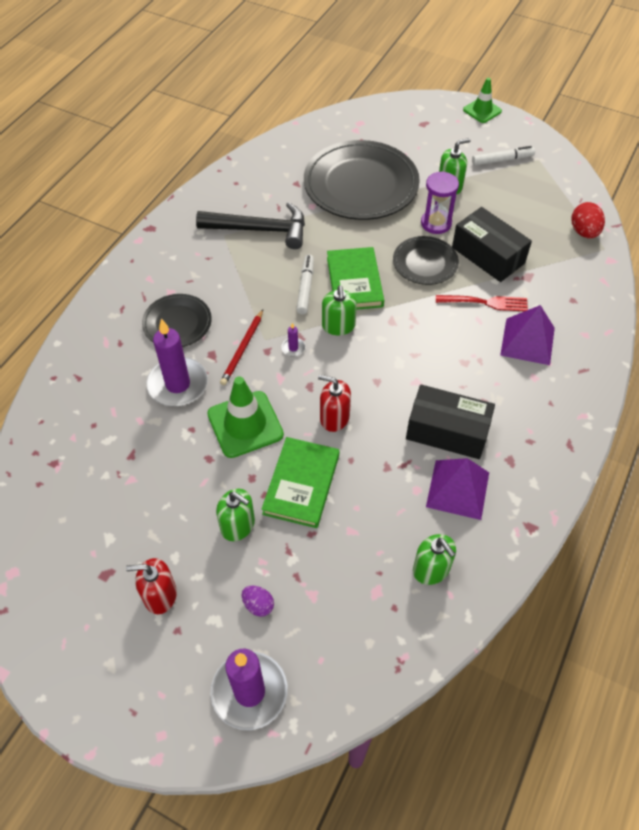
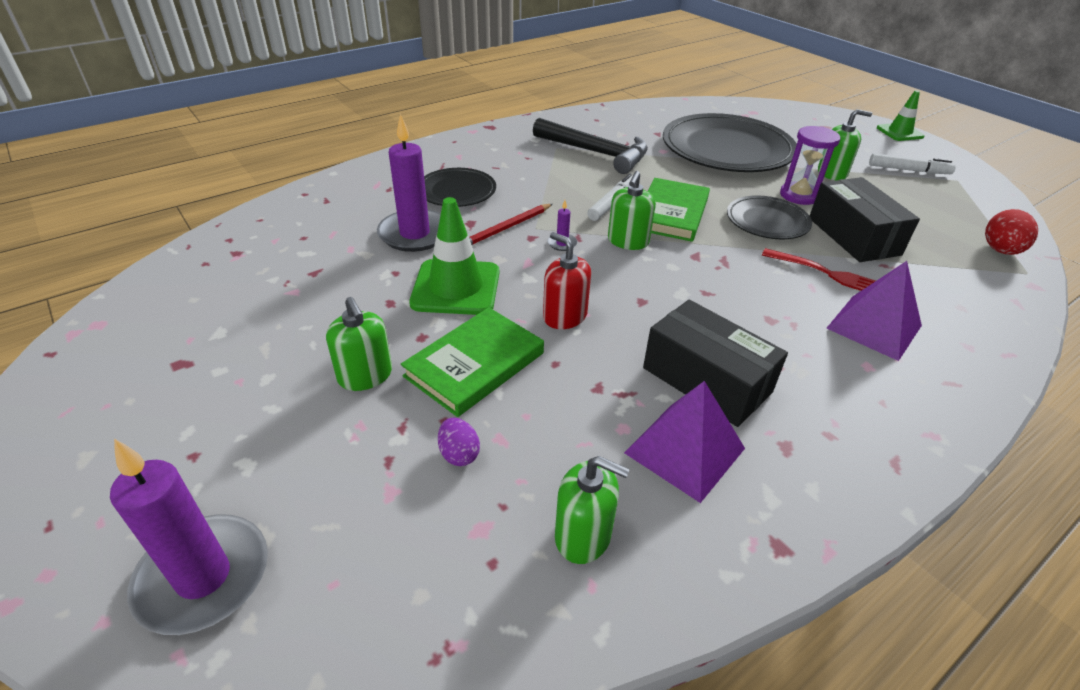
camera: 25 degrees right, 15 degrees down
(160, 595) = (213, 409): red soap dispenser -> none
(258, 605) = (312, 472): purple egg -> purple egg (459, 454)
(431, 569) = (583, 535): green soap dispenser -> green soap dispenser turned 60 degrees counterclockwise

